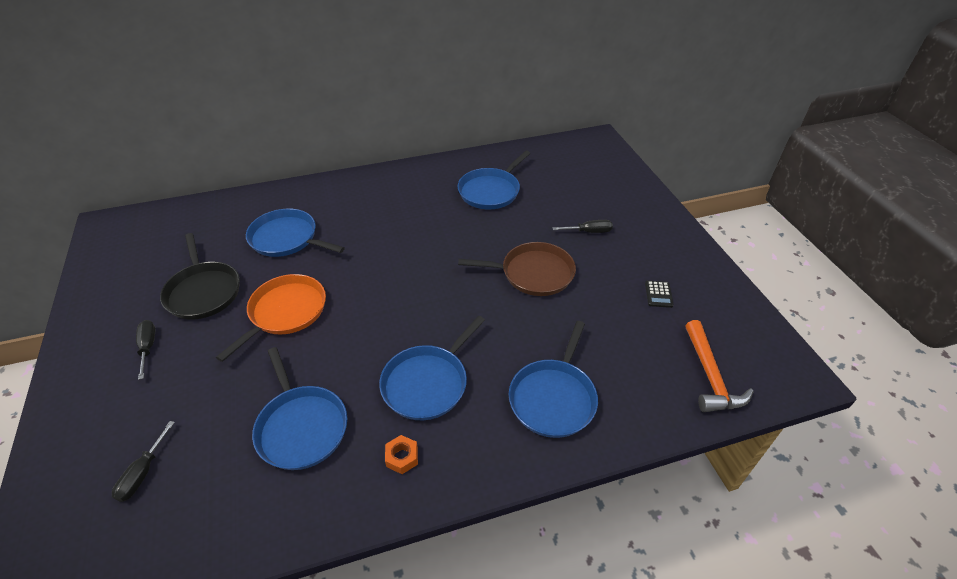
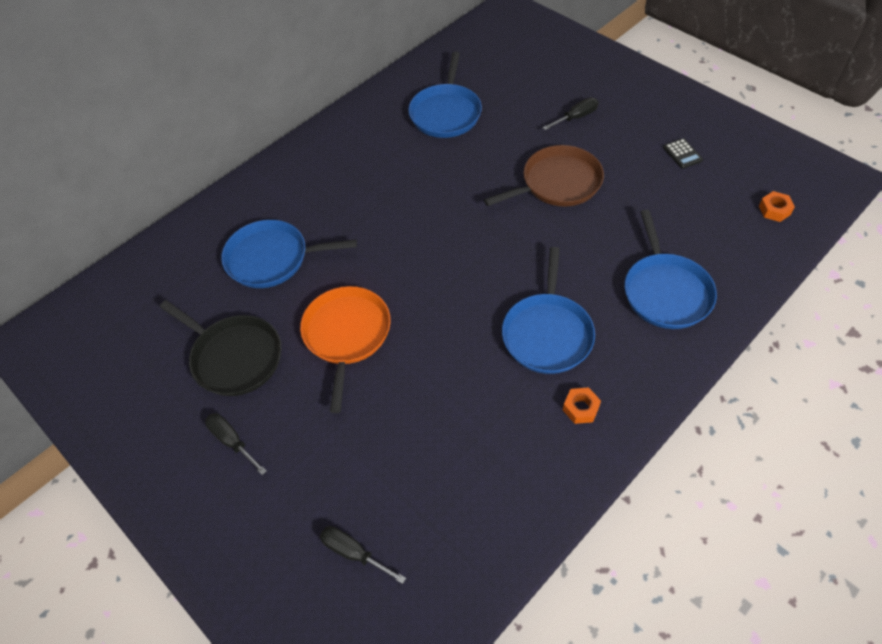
camera: 25 degrees left, 10 degrees up
(143, 473) = (353, 552): black screwdriver -> black screwdriver turned 135 degrees clockwise
(301, 426) = (466, 431): blue pan -> none
(710, 376) = (774, 210): orange hammer -> orange nut

